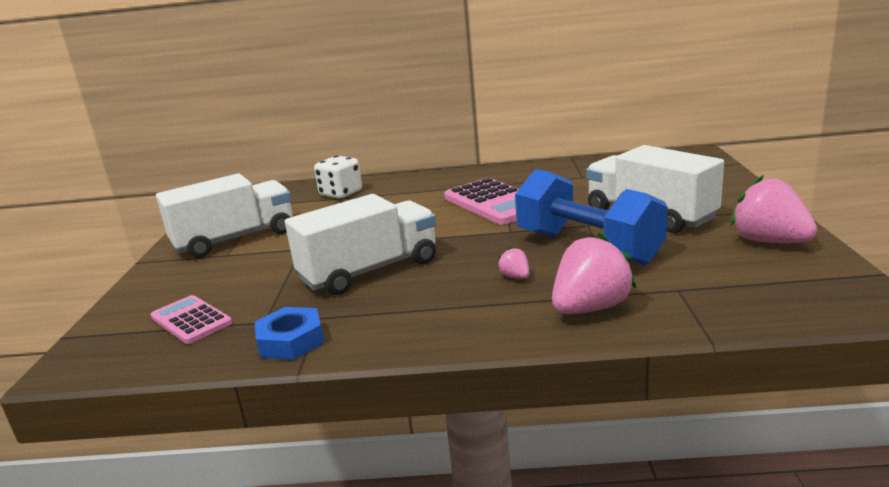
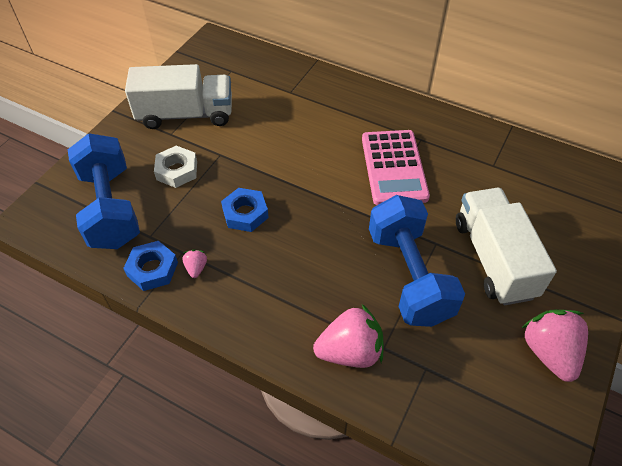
camera: 25 degrees right, 30 degrees up
(191, 320) = (110, 208): pink calculator -> blue dumbbell
(258, 272) = (177, 170): none -> white nut
(341, 193) = (293, 84): white dice -> none
(370, 270) = (245, 213): white truck -> blue nut
(515, 277) = (331, 282): pink strawberry -> pink strawberry (196, 268)

